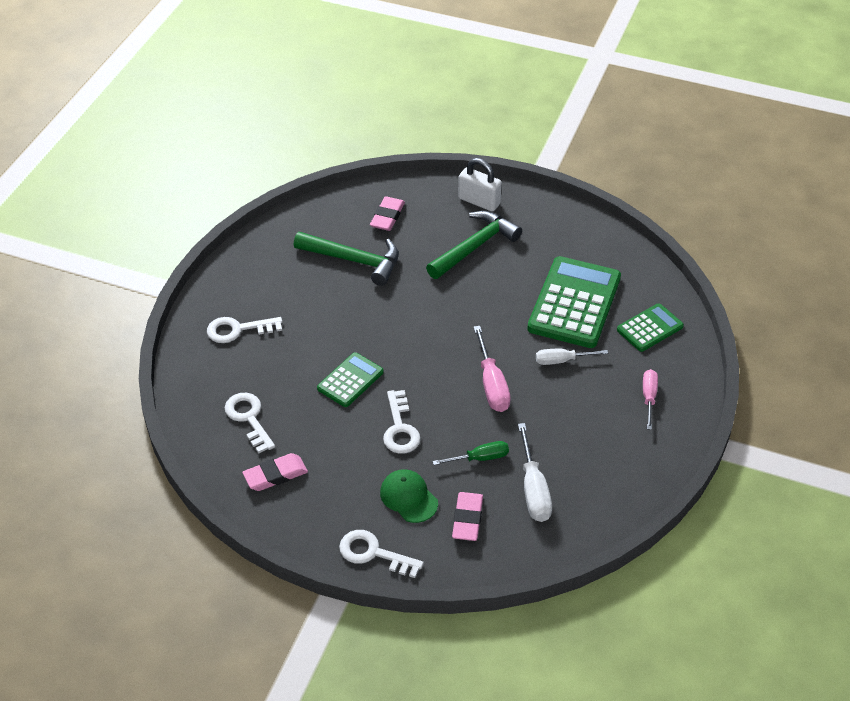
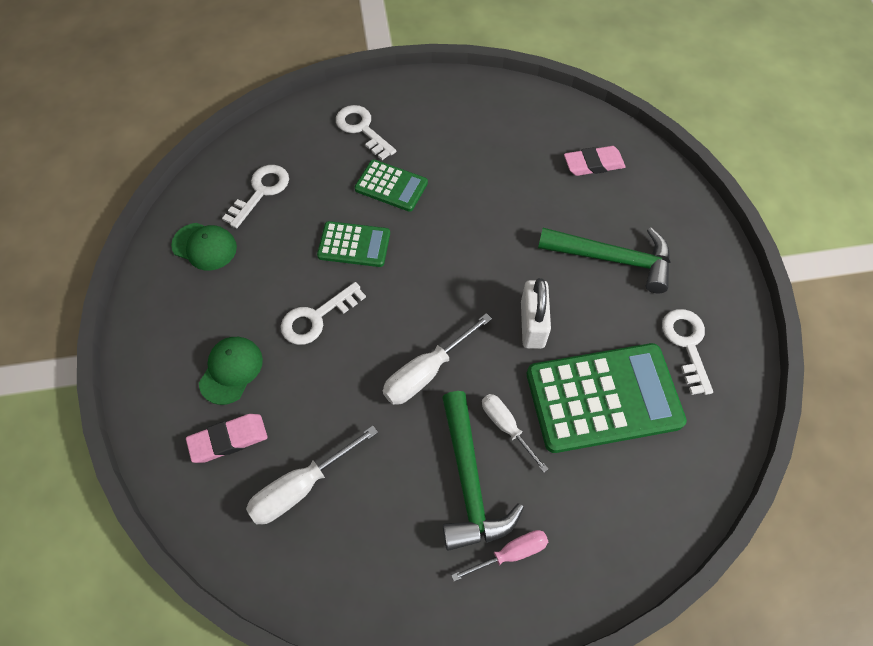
camera: 60 degrees right, 15 degrees up
(275, 475) = (204, 246): pink eraser -> green cap
(354, 260) = (512, 168): green hammer -> green hammer (469, 481)
(373, 553) = (146, 375): white key -> white key (686, 344)
(479, 201) = (683, 230): white padlock -> white padlock (532, 324)
(480, 458) = (316, 411): green screwdriver -> none
(491, 384) = (426, 372): pink screwdriver -> white screwdriver
(649, 328) = (624, 502): green calculator -> green calculator (391, 186)

